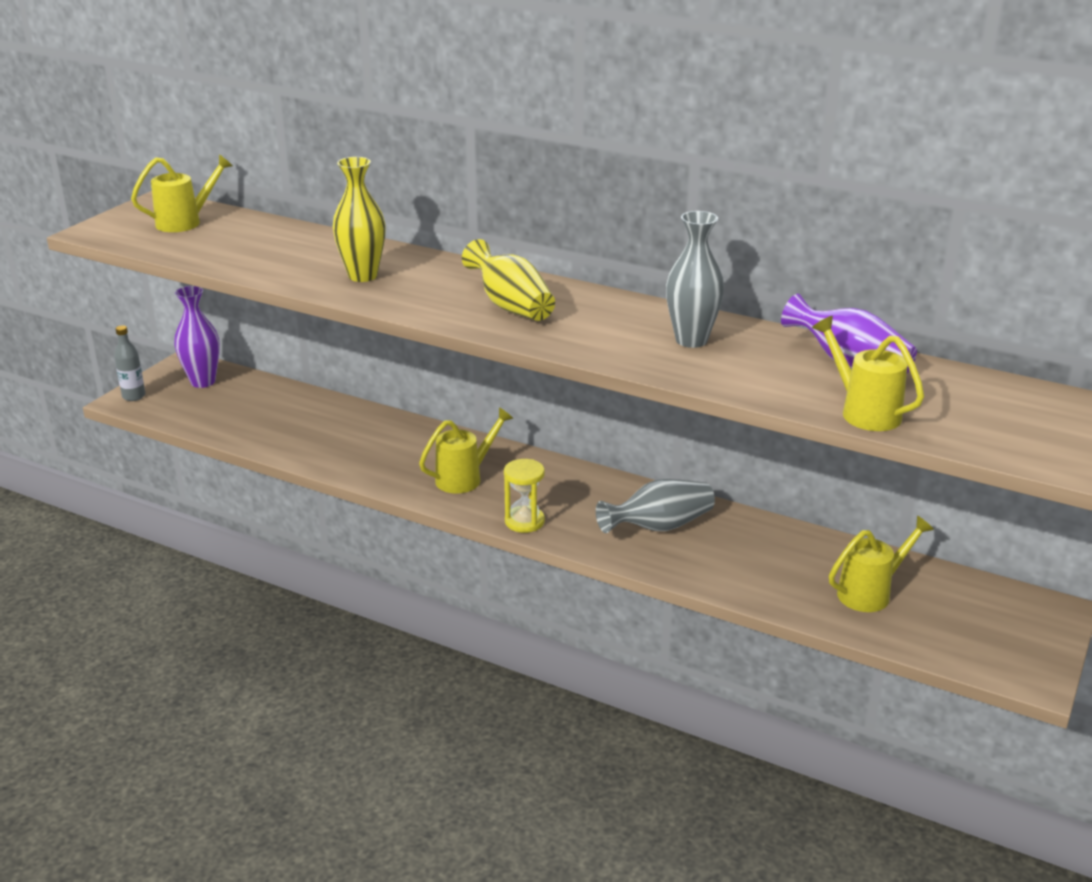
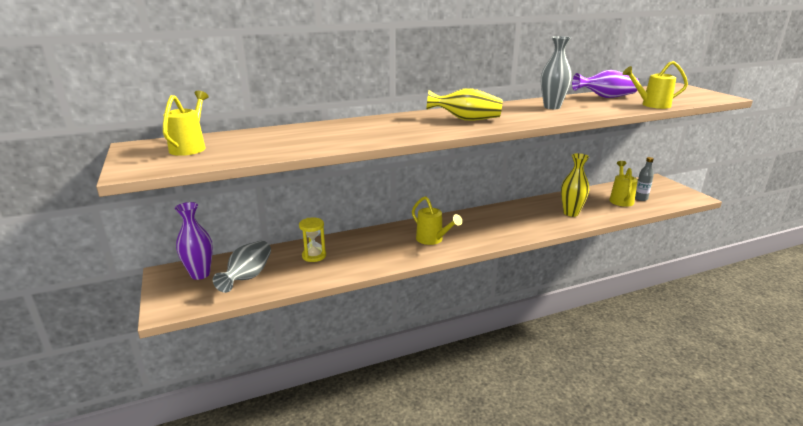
camera: 50 degrees left, 5 degrees down
(134, 396) = (167, 304): grey bottle -> grey bottle (640, 198)
(363, 276) = (371, 132): yellow vase -> yellow vase (571, 213)
(464, 478) = (432, 239): yellow watering can -> yellow watering can turned 135 degrees clockwise
(524, 521) = (491, 240): yellow hourglass -> yellow hourglass (314, 256)
(659, 526) = (531, 216): grey vase -> grey vase (248, 277)

